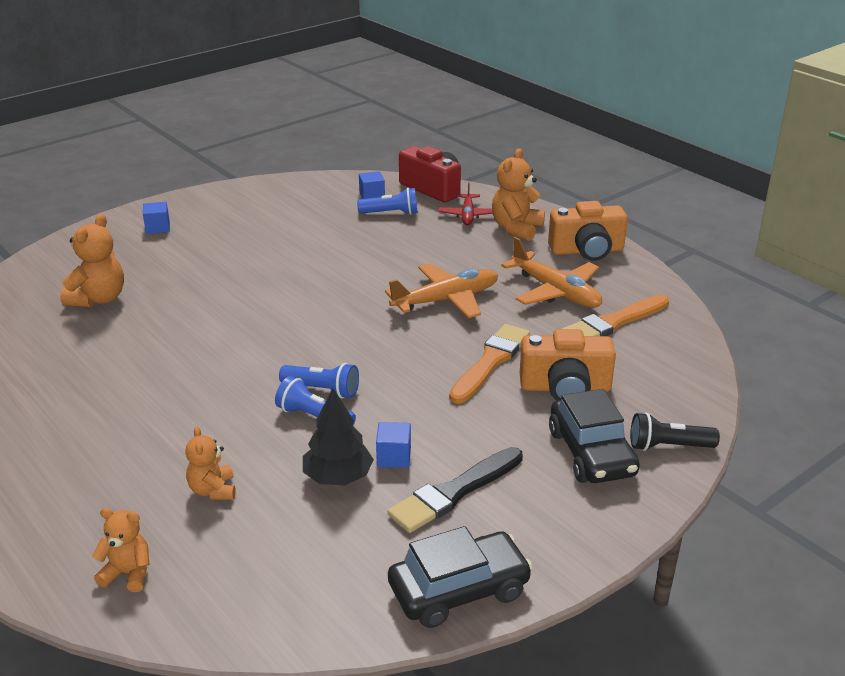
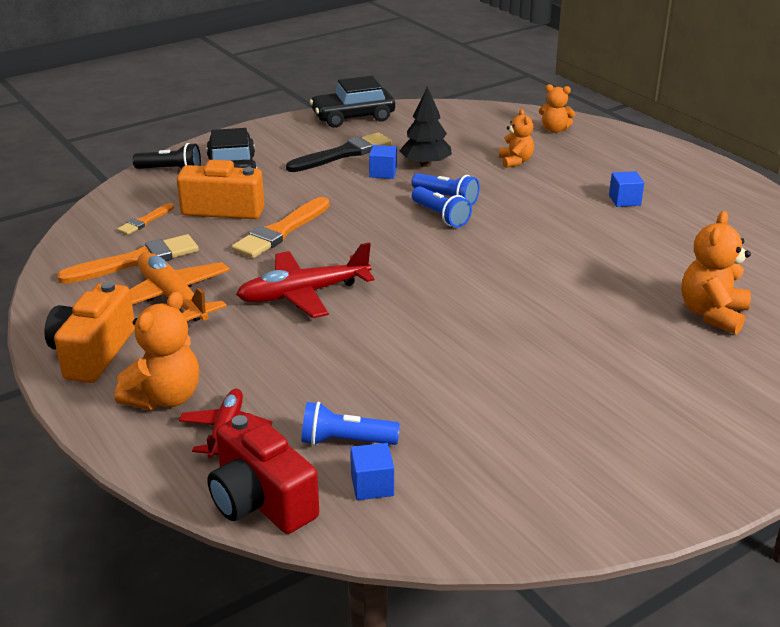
camera: 175 degrees left, 0 degrees up
(158, 228) = (709, 429): blue cube -> blue cube (624, 200)
(322, 390) = (440, 216): blue flashlight -> blue flashlight turned 150 degrees counterclockwise
(445, 300) = (304, 294): orange plane -> red plane
(587, 251) = (93, 353): orange camera -> orange camera turned 75 degrees counterclockwise
(639, 367) = (145, 221): none -> orange brush

